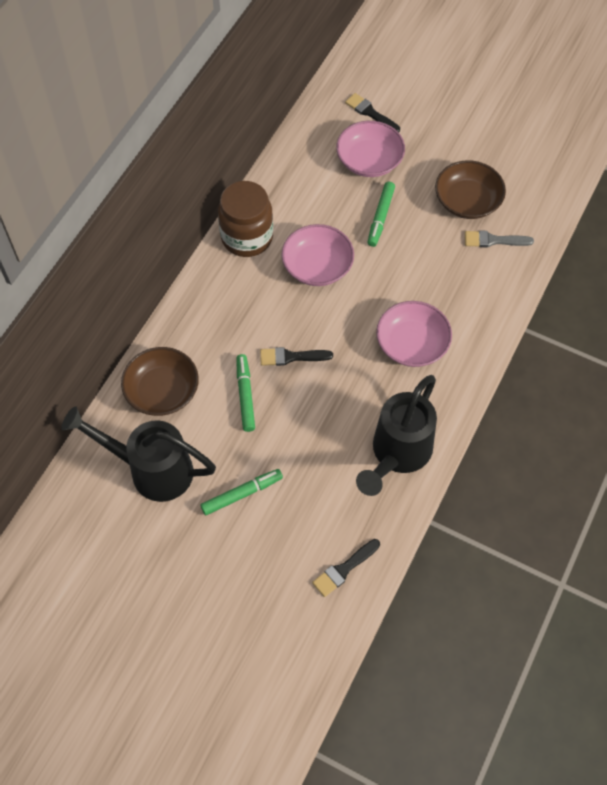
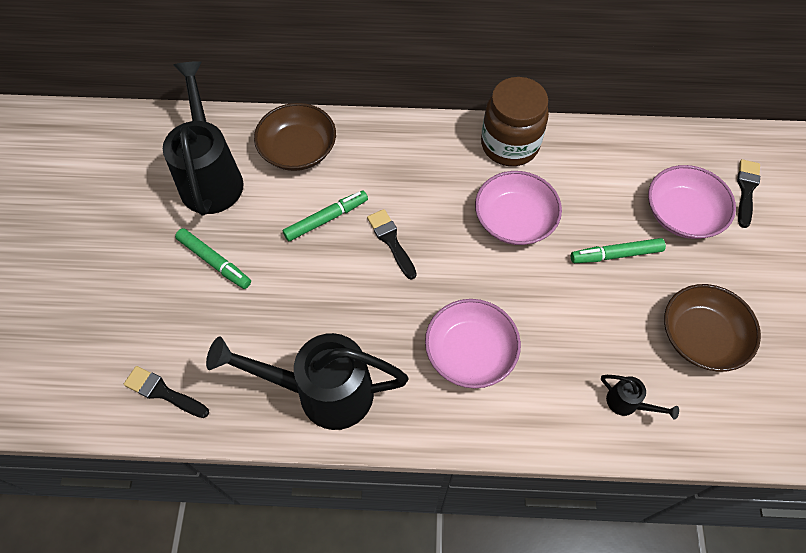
camera: 65 degrees right, 0 degrees up
(493, 240) = (666, 388): grey brush -> none
(494, 268) = (627, 403): none -> black watering can

